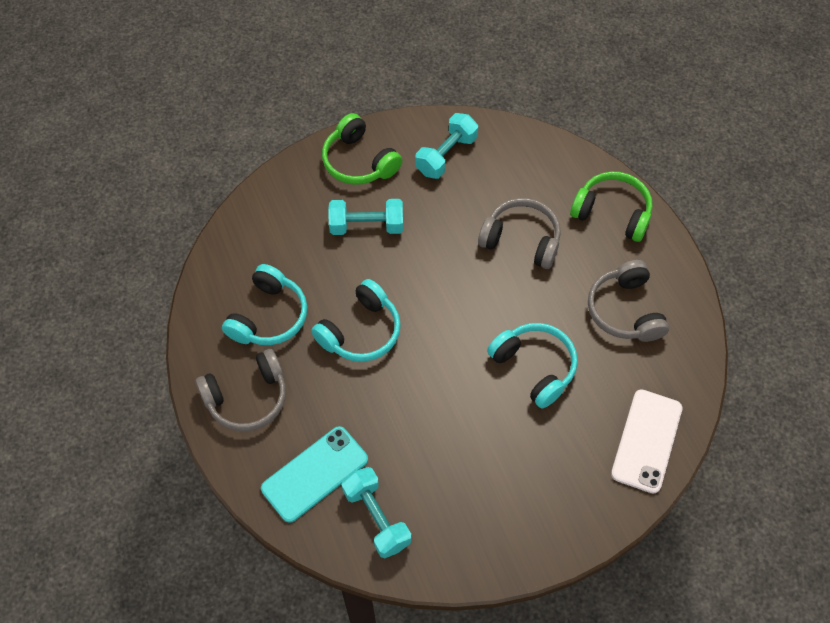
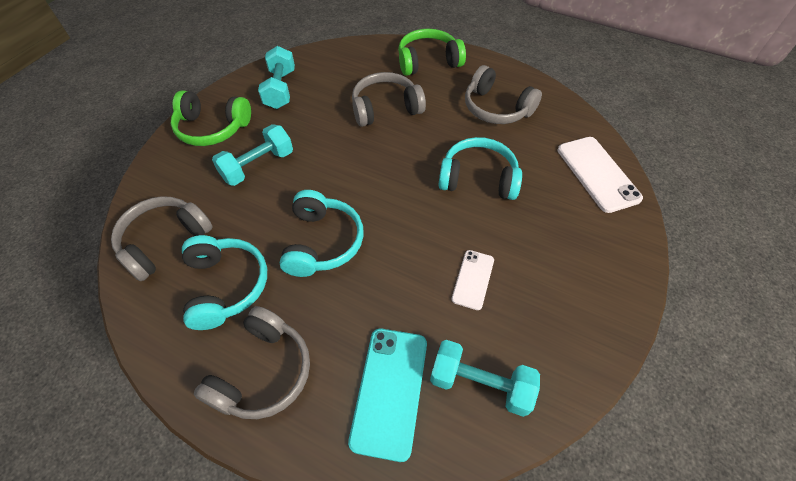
camera: 40 degrees left, 5 degrees down
(253, 248) = (164, 241): none -> grey headphones
(444, 445) = (473, 279): none -> white phone

